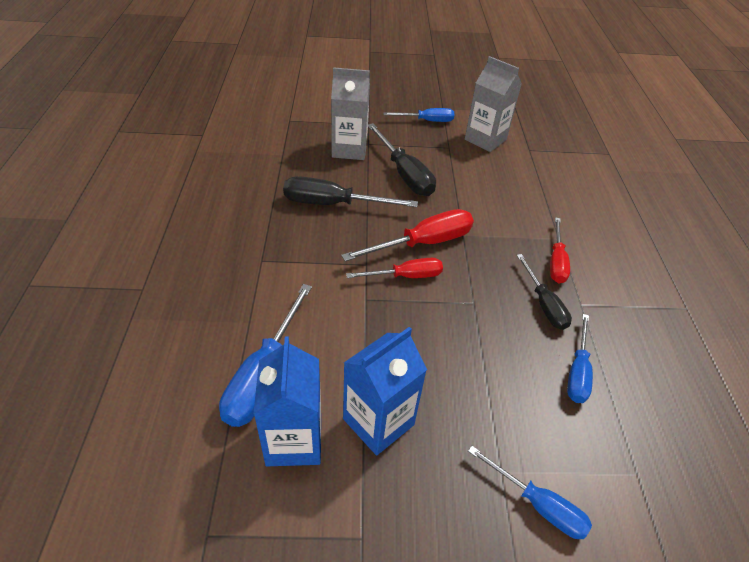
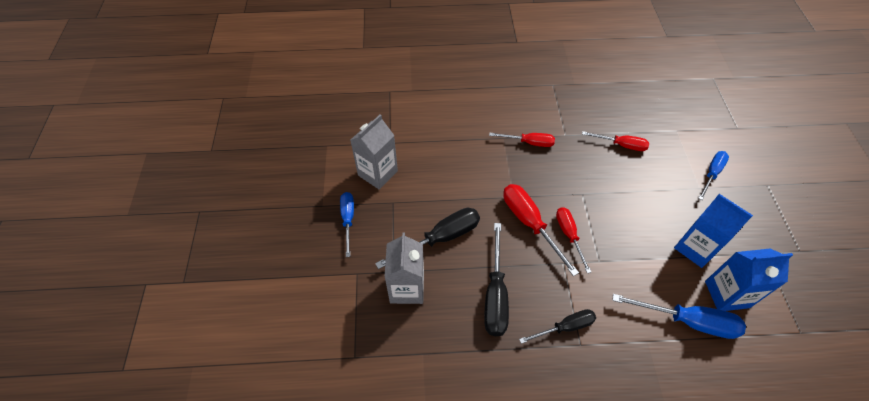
camera: 90 degrees left, 10 degrees up
(544, 304) = (572, 154): black screwdriver -> black screwdriver (565, 327)
(577, 372) = (621, 145): blue screwdriver -> red screwdriver

